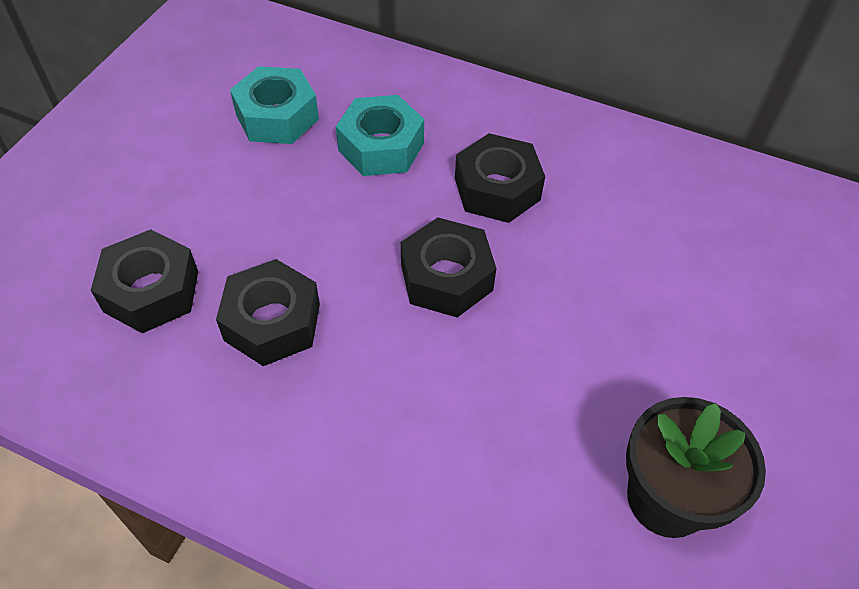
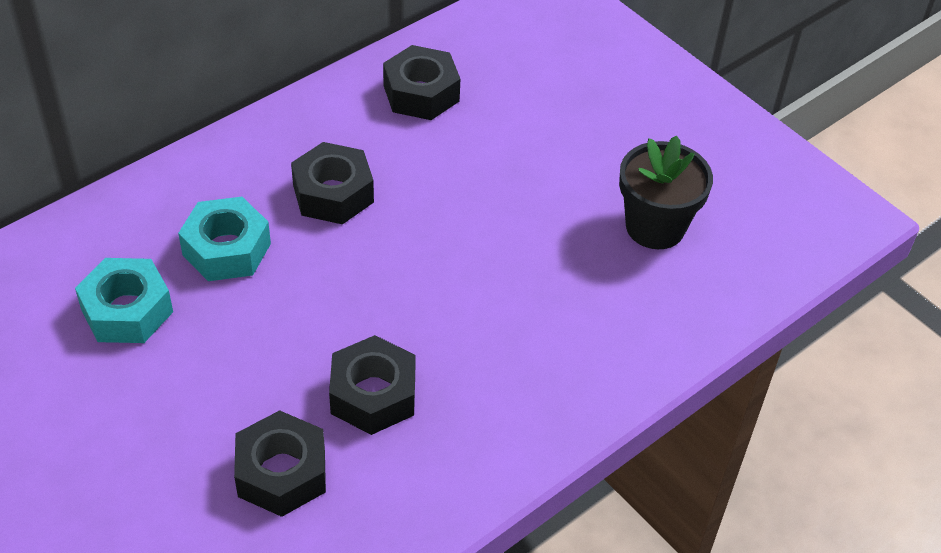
camera: 65 degrees left, 5 degrees down
(446, 277) = (402, 264): black nut -> black nut (421, 93)

